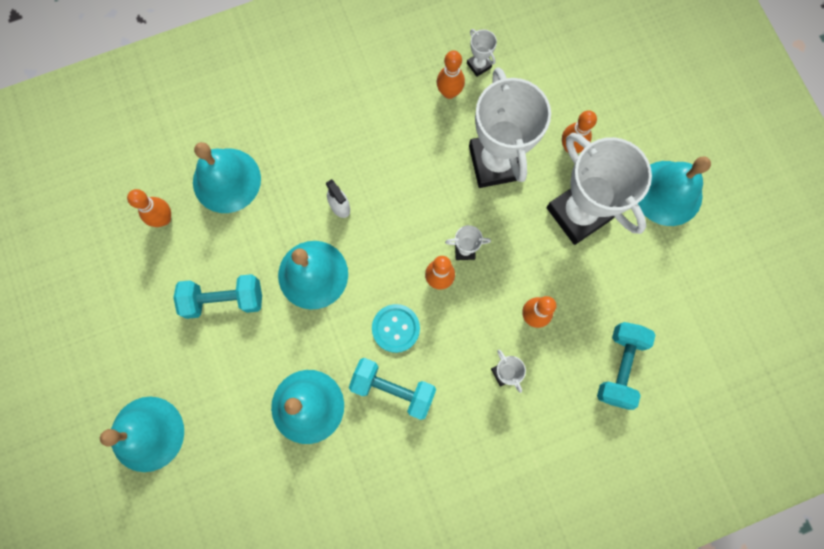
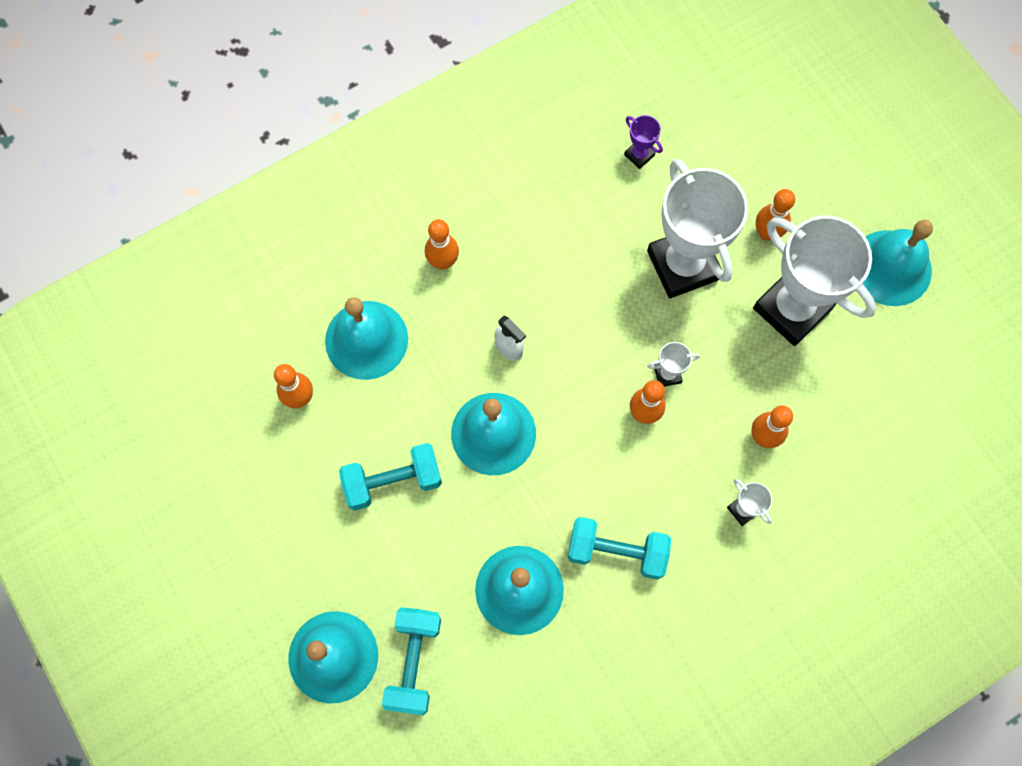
camera: 10 degrees left, 5 degrees down
(396, 328) = (605, 480): turquoise button -> none
(449, 92) = (611, 192): orange bowling pin -> orange bowling pin (443, 262)
(479, 65) = (639, 155): white trophy -> purple trophy
(619, 367) = (876, 478): turquoise dumbbell -> turquoise dumbbell (414, 662)

